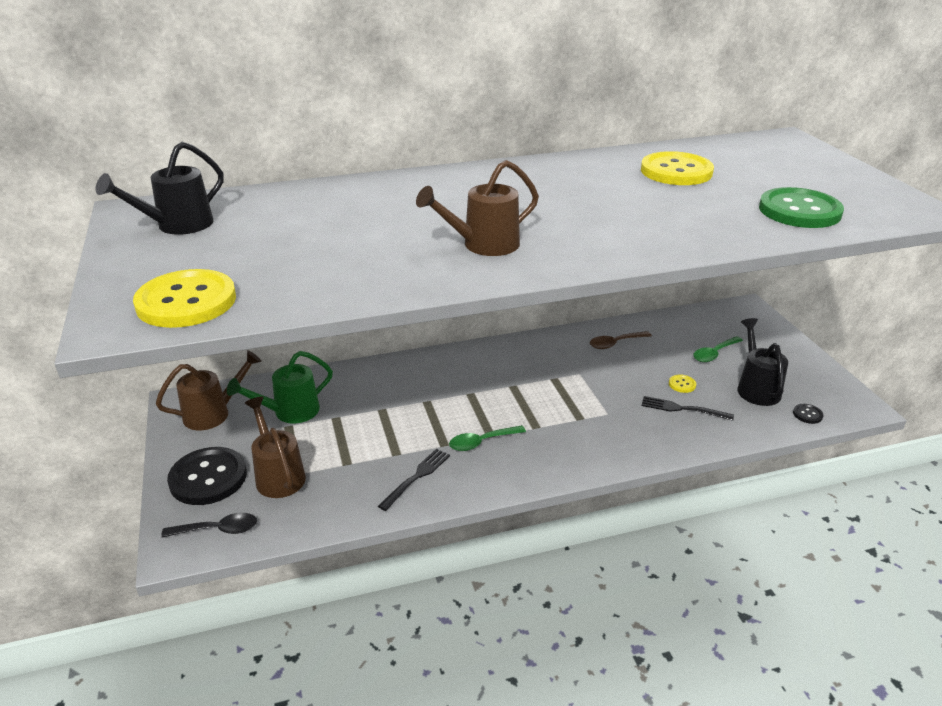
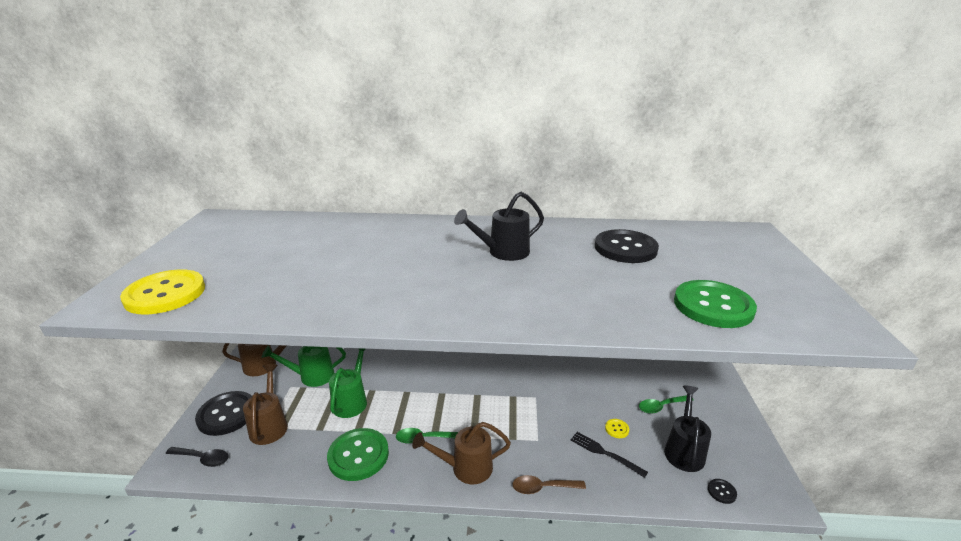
camera: 20 degrees right, 5 degrees down
(177, 226) = (227, 234): black watering can -> black watering can (503, 252)
(364, 425) = (352, 400): none -> green watering can
(416, 477) = (358, 455): black fork -> green button
(483, 245) = (408, 288): brown watering can -> brown watering can (465, 468)
(615, 343) = (580, 377): brown spoon -> brown spoon (543, 488)
(676, 171) = (625, 248): yellow button -> black button

